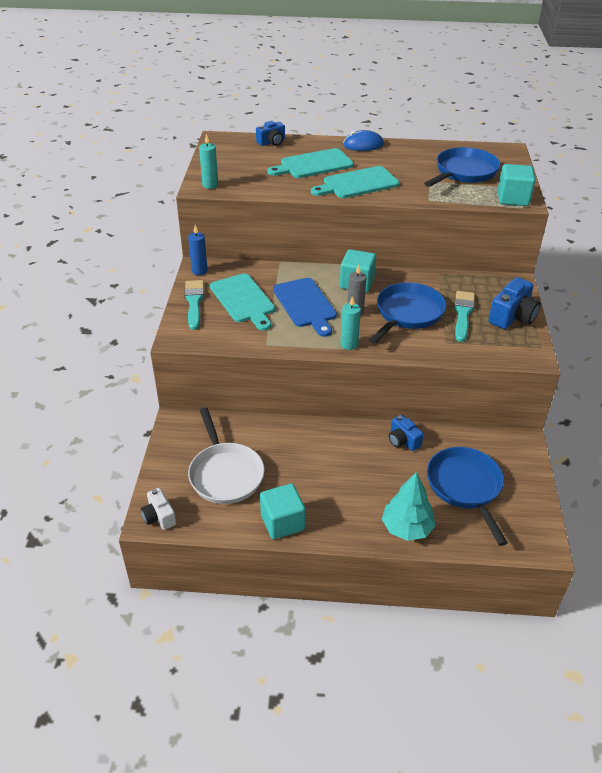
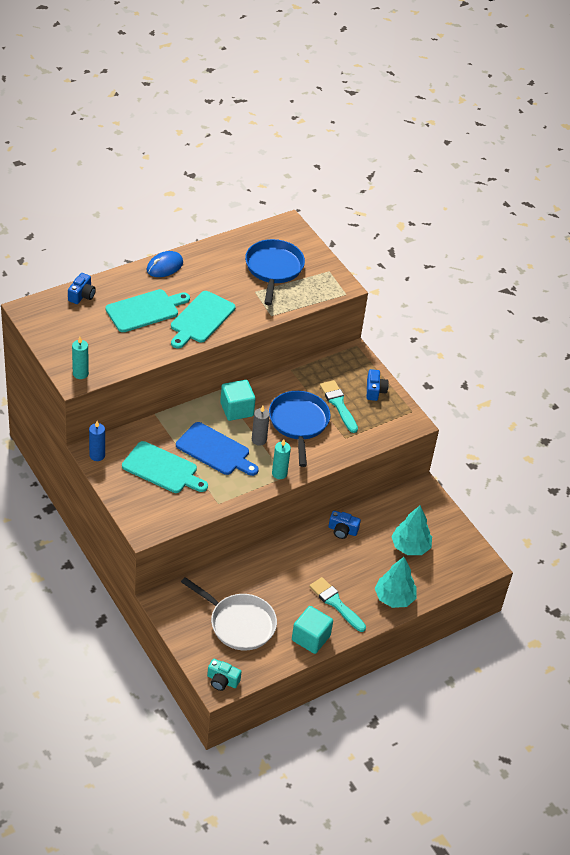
camera: 40 degrees left, 5 degrees up
(159, 517) = (222, 681): white camera -> turquoise camera
(194, 302) = (124, 490): turquoise brush -> turquoise brush (336, 603)
(314, 164) = (145, 310): turquoise cutting board -> turquoise cutting board turned 150 degrees counterclockwise
(465, 487) = (410, 547): blue pan -> turquoise tree
(512, 317) = (375, 391): blue camera -> blue camera, size x0.64
(513, 198) = (332, 286): turquoise cube -> none

